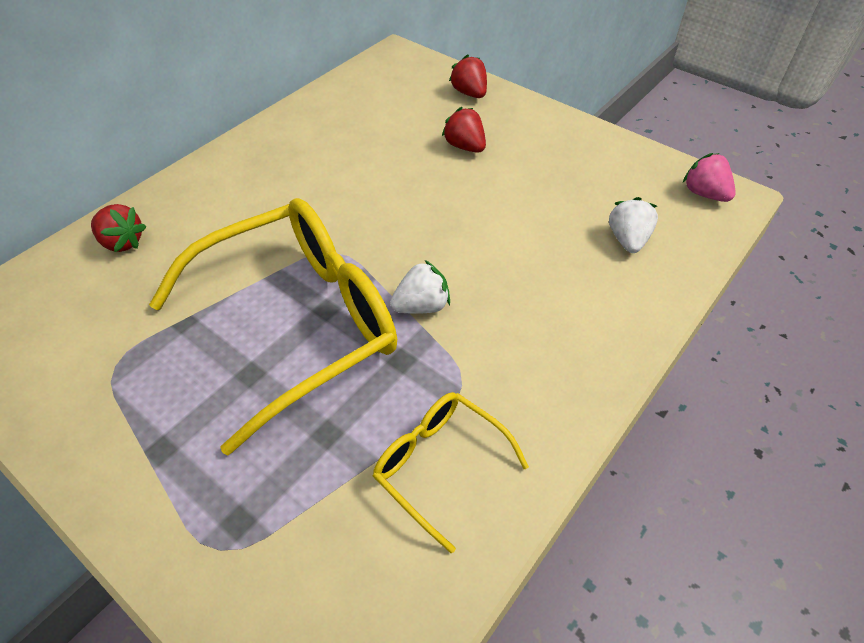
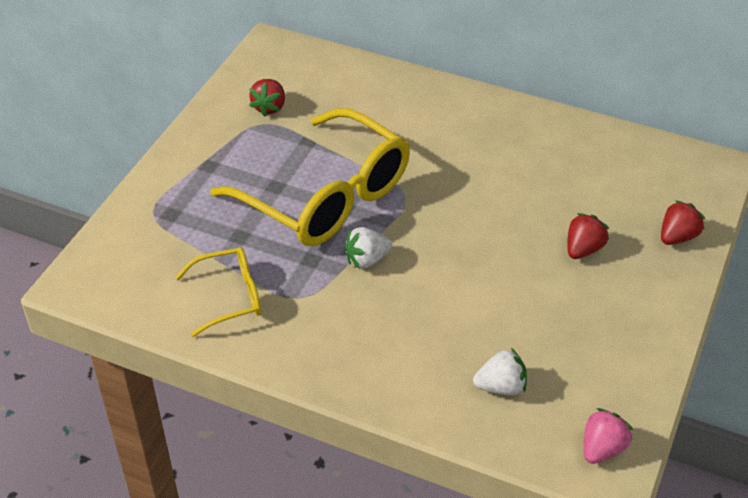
camera: 75 degrees right, 5 degrees down
(122, 242) = (369, 85): red strawberry -> red strawberry (269, 107)
(421, 306) = (367, 260): white strawberry -> white strawberry turned 105 degrees clockwise
(439, 465) = (230, 297): yellow glasses -> yellow glasses turned 45 degrees clockwise

